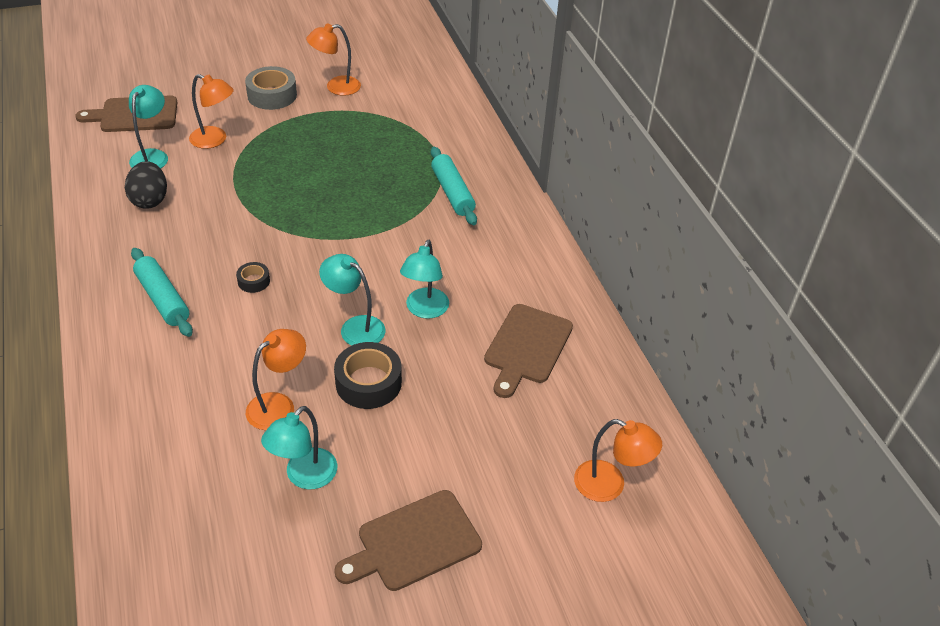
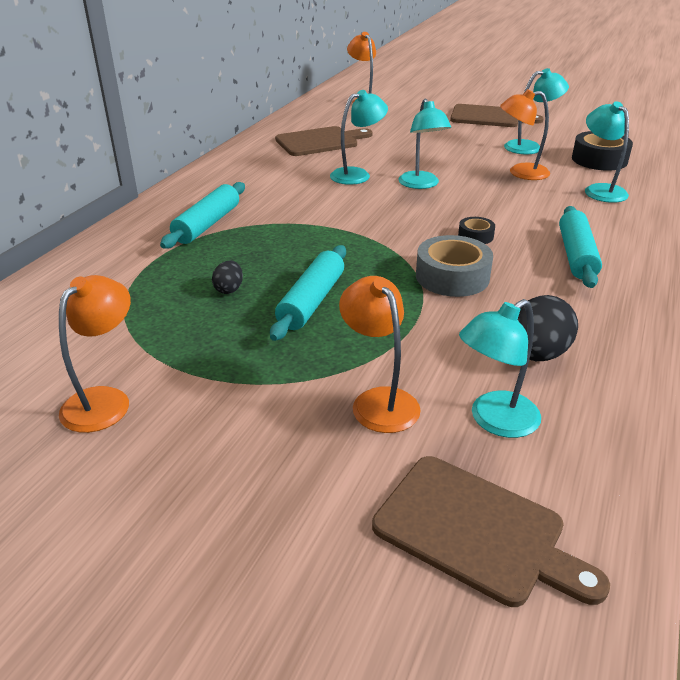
camera: 135 degrees left, 10 degrees down
(181, 416) = (600, 190): none -> turquoise lamp
(272, 95) = (208, 439): grey tape -> grey tape (452, 277)
(307, 172) = (311, 301): none -> turquoise rolling pin
(336, 87) = (105, 400): orange lamp -> orange lamp turned 90 degrees counterclockwise
(363, 157) = (229, 289): none -> black egg
(368, 383) = (445, 162): black tape -> black tape (599, 160)

